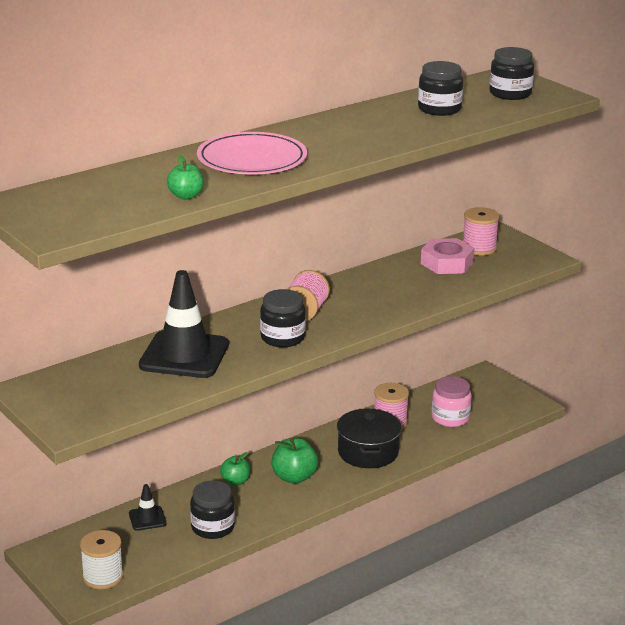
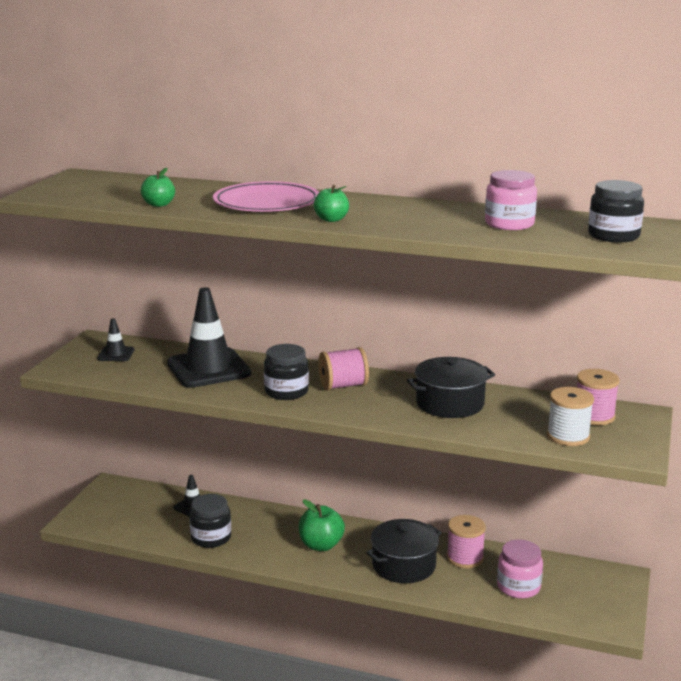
camera: 55 degrees right, 5 degrees down
(80, 388) = (116, 354): none -> black traffic cone
(103, 577) = (104, 520): white spool -> white spool (568, 436)
(235, 481) = (283, 522): green apple -> green apple (331, 219)
(393, 285) = (450, 403): none -> black pot
(439, 109) = (509, 224): black jar -> pink jar
(447, 263) = (535, 412): pink nut -> none

